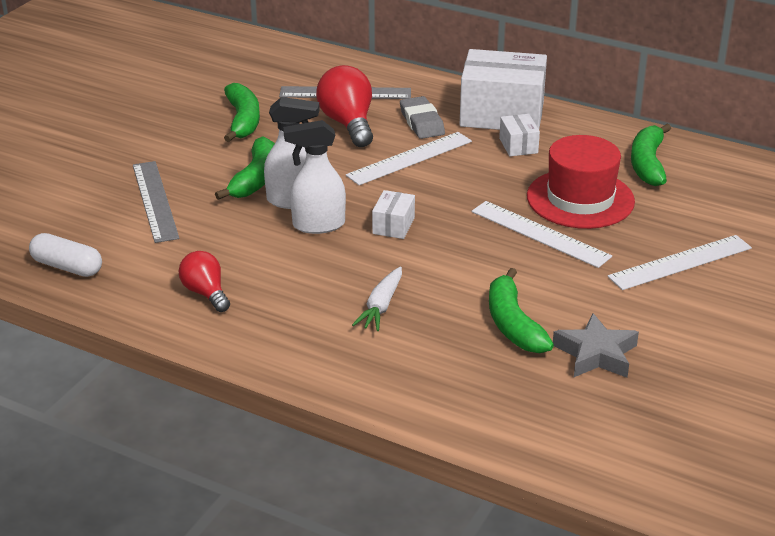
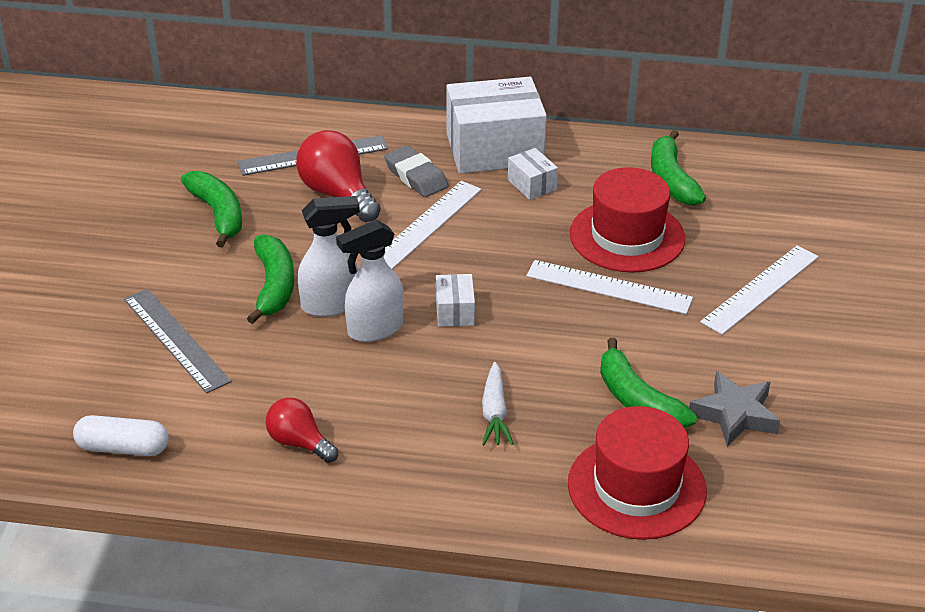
camera: 20 degrees left, 5 degrees up
(471, 389) = (636, 487): none -> red hat

